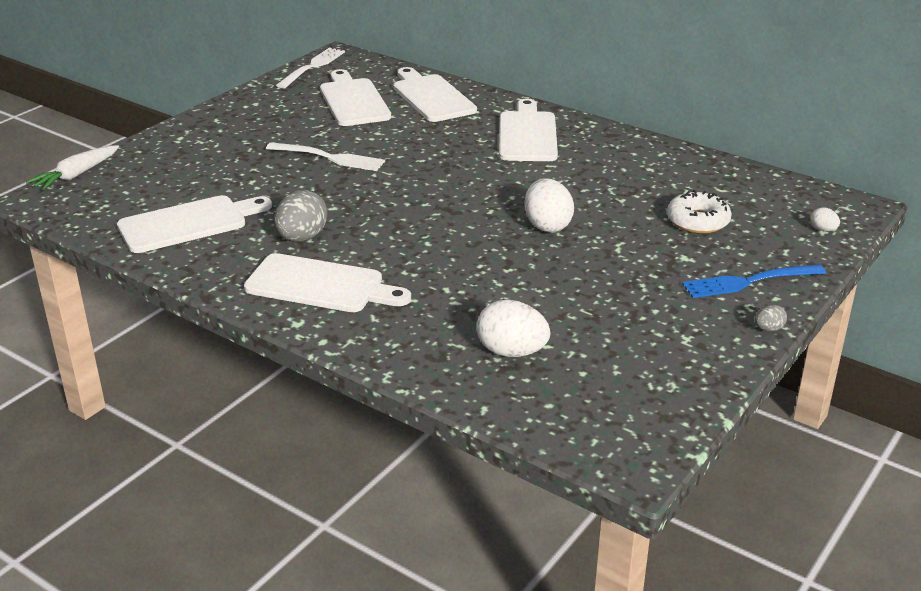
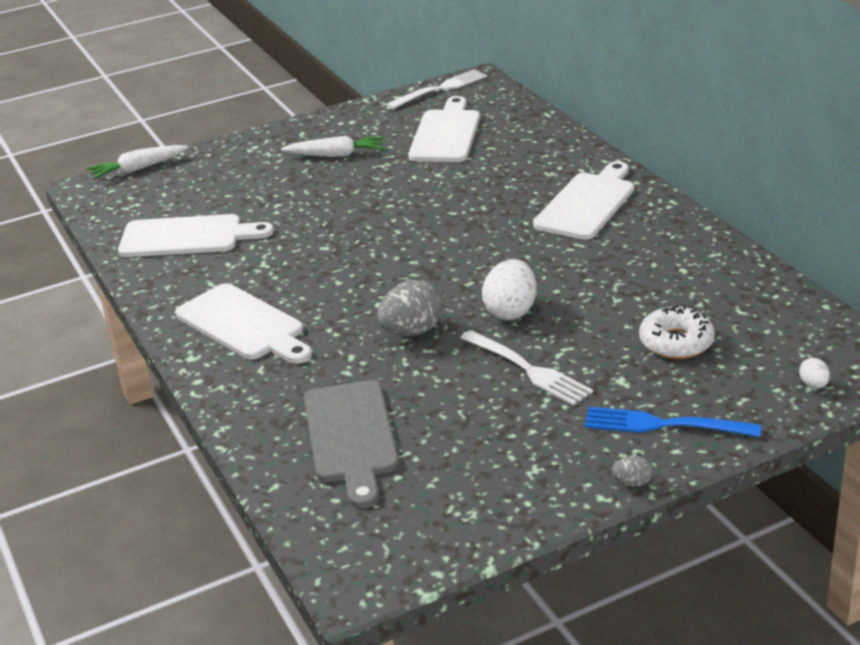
camera: 30 degrees right, 0 degrees up
(268, 132) = (336, 155): none -> white carrot
(302, 238) = (269, 273): grey egg -> grey egg (412, 331)
(330, 158) = (368, 193): white fork -> white fork (528, 370)
(431, 97) = (528, 142): white cutting board -> none
(511, 352) = (351, 437): white egg -> grey cutting board

